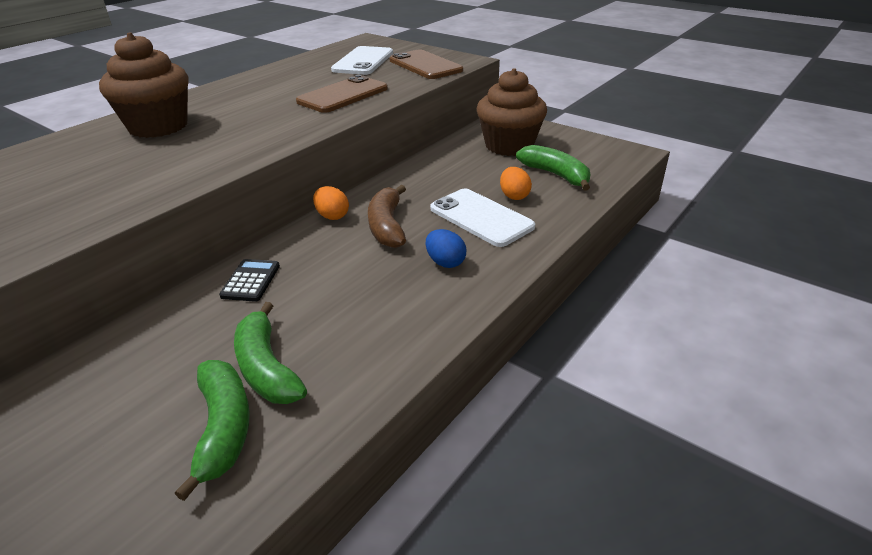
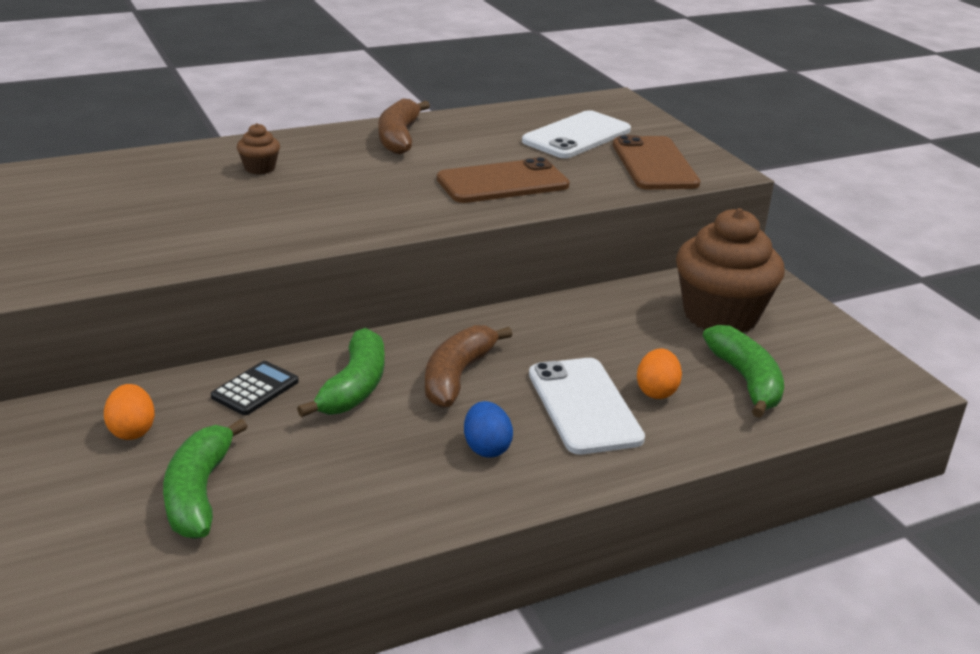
camera: 25 degrees right, 5 degrees down
(158, 126) = (259, 168): brown cupcake -> brown cupcake, size x0.42
(223, 428) = (115, 537): green banana -> green banana (354, 387)
(246, 87) = (399, 137): none -> brown banana
(332, 216) = (404, 340): orange egg -> orange egg (132, 431)

